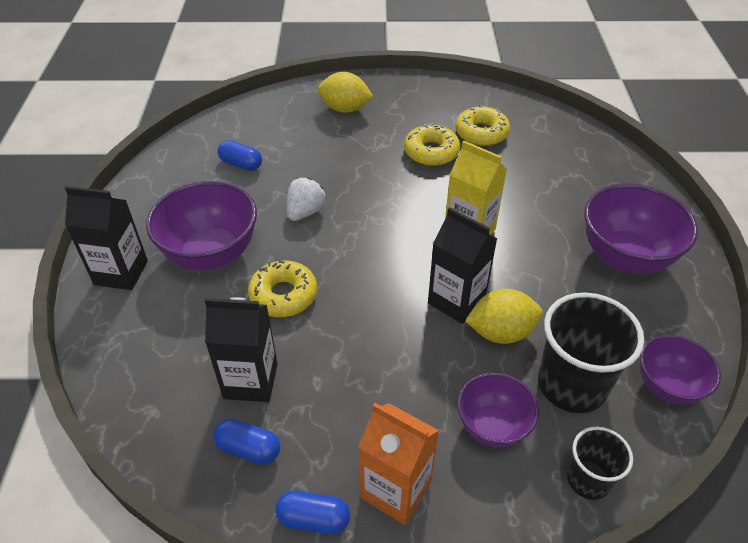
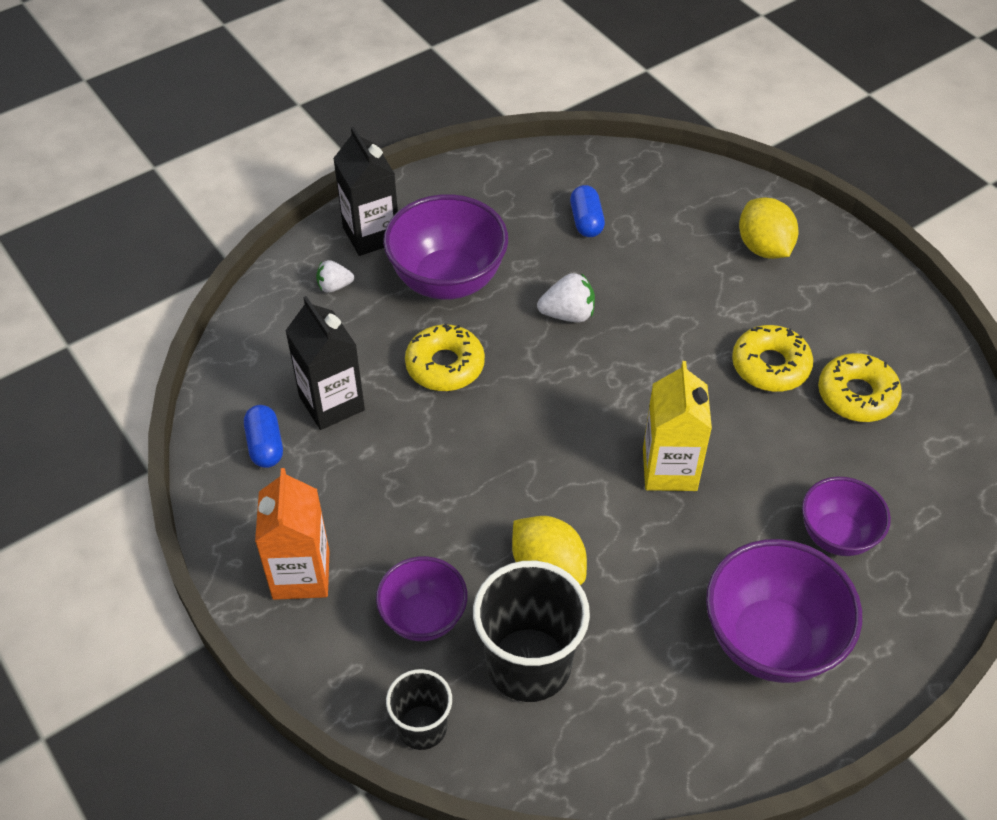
camera: 55 degrees right, 5 degrees up
(143, 320) = (334, 286): none -> white strawberry
(314, 519) = (234, 530): blue capsule -> none
(456, 301) = (558, 508): black carton -> none
(667, 386) = (598, 758): purple bowl -> purple bowl (836, 535)

